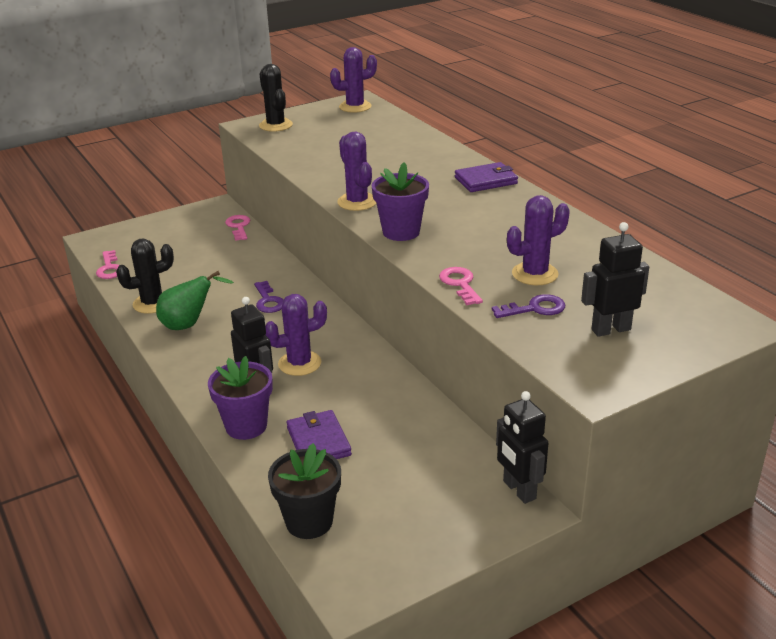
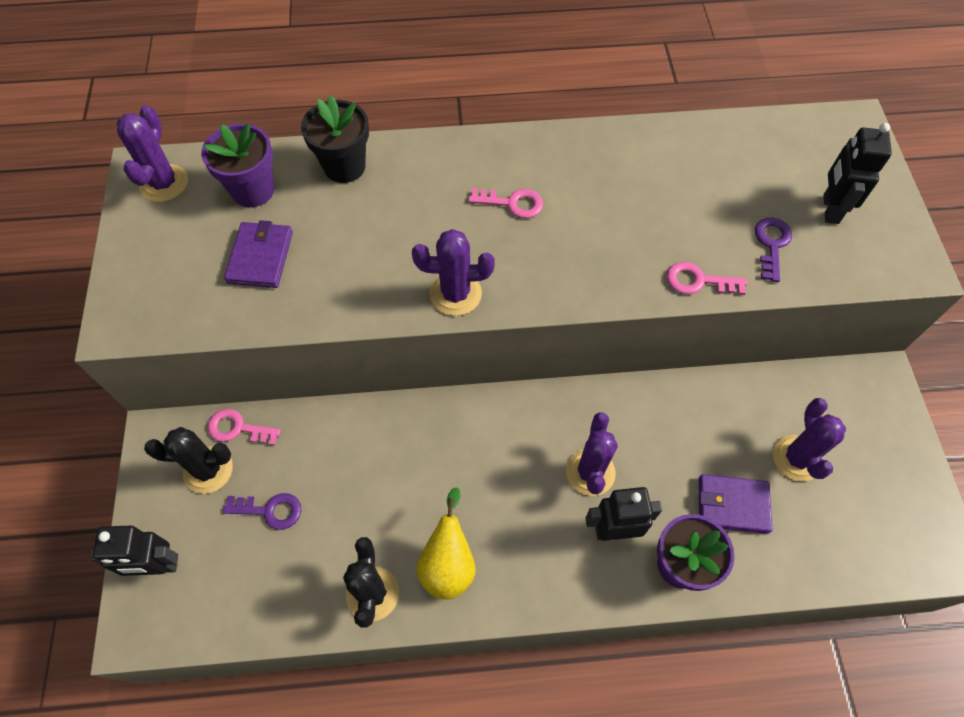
camera: 65 degrees left, 30 degrees up
(110, 268) = (243, 626): pink key -> pink key (512, 203)
(189, 324) = (448, 563): green pear -> yellow pear
(268, 301) = (445, 458): purple key -> purple key (270, 510)
(276, 125) = (149, 293): black cactus -> black cactus (208, 470)
(309, 521) = (847, 558): black flower pot -> black flower pot (344, 166)
(401, 232) = (556, 283): purple flower pot -> purple flower pot (253, 190)
(486, 180) = (480, 156): purple wallet -> purple wallet (260, 257)
(519, 490) = (857, 374): black robot -> black robot (157, 566)
(535, 274) = (707, 213): purple cactus -> purple cactus (797, 458)

